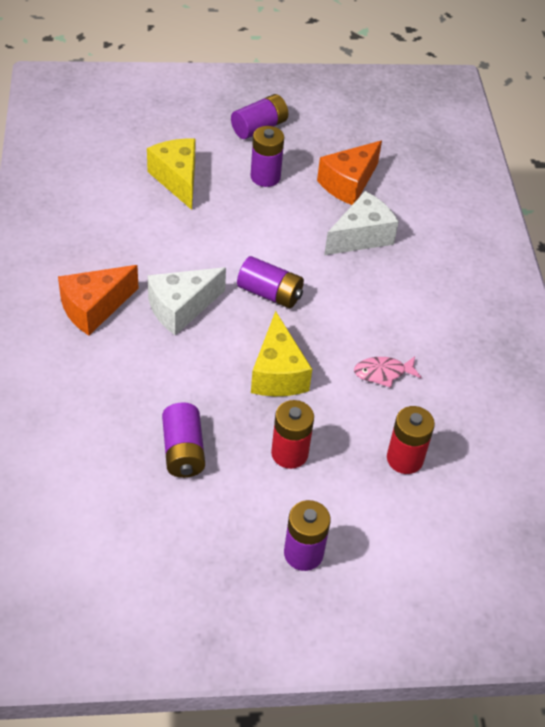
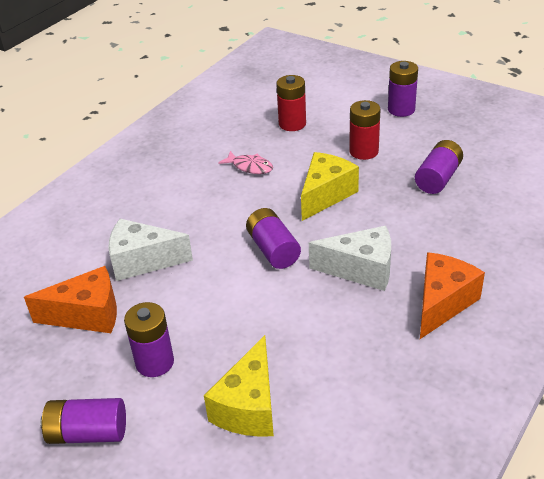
camera: 135 degrees left, 10 degrees down
(94, 308) = (442, 303): orange cheese -> orange cheese turned 60 degrees counterclockwise

